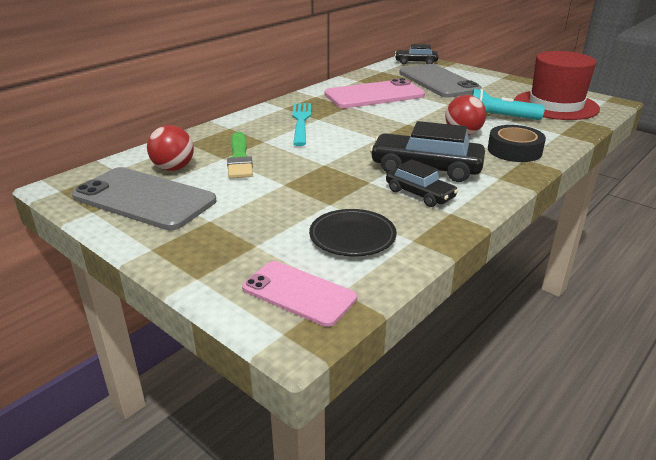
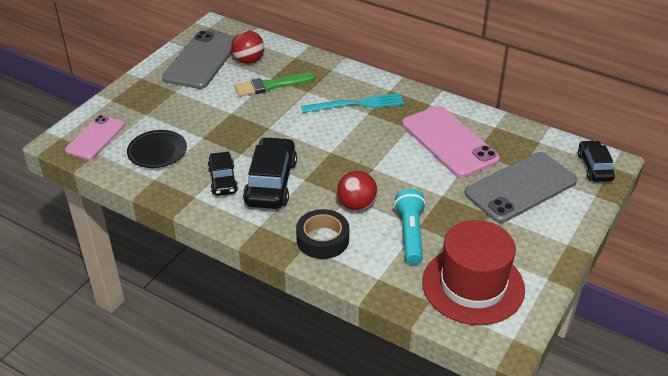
camera: 80 degrees right, 10 degrees up
(419, 194) = (223, 180): black car -> black car turned 45 degrees counterclockwise

